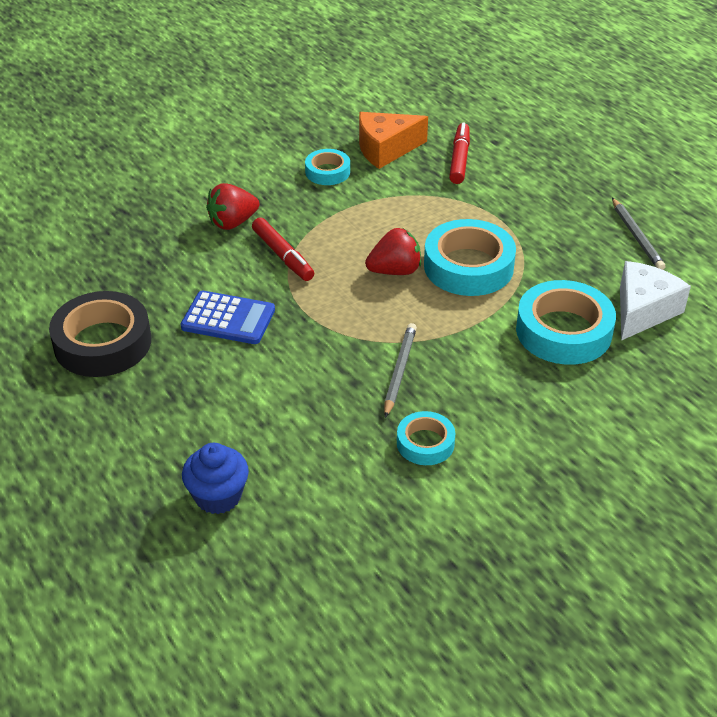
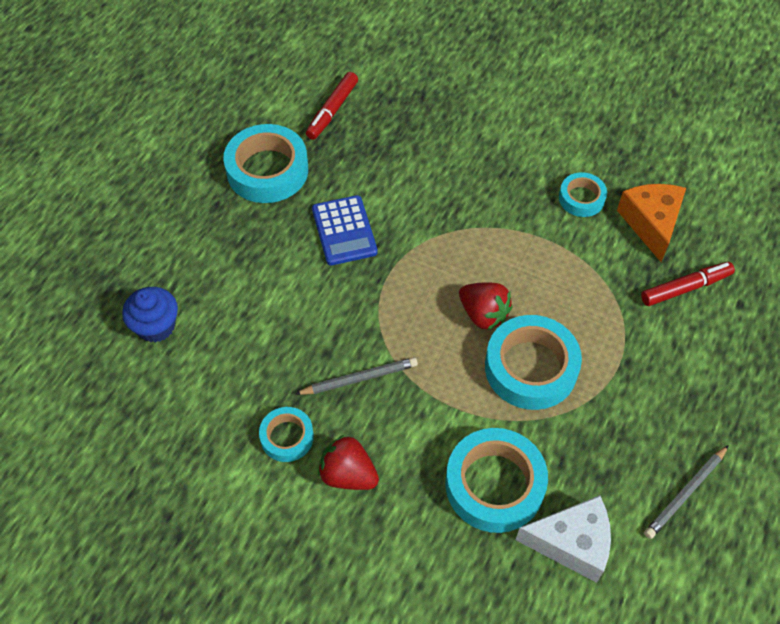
camera: 60 degrees right, 15 degrees up
(103, 343) = (267, 170): black tape -> turquoise tape
(232, 222) = (461, 170): red strawberry -> red strawberry (348, 474)
(283, 256) = (444, 226): red marker -> red marker (332, 110)
(385, 149) = (651, 223): orange cheese -> orange cheese turned 45 degrees clockwise

